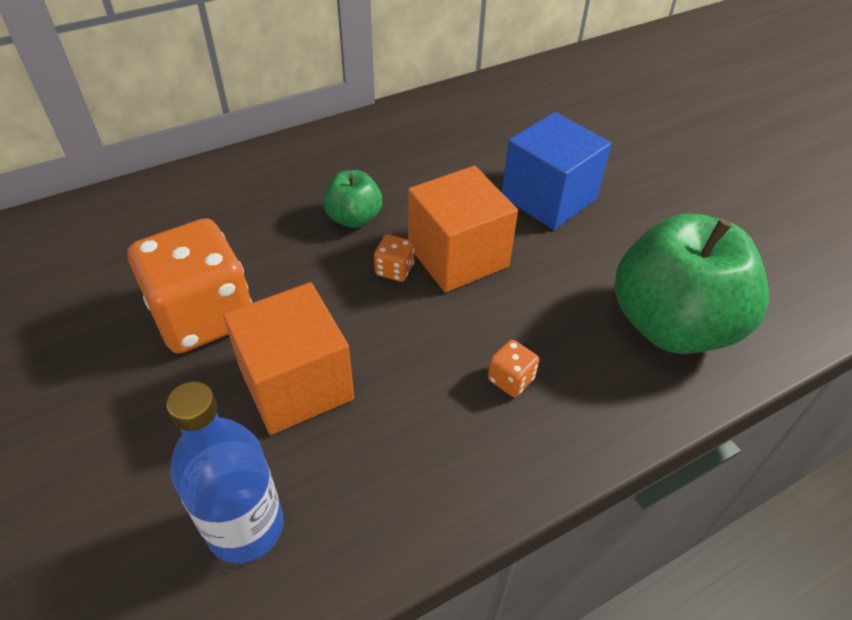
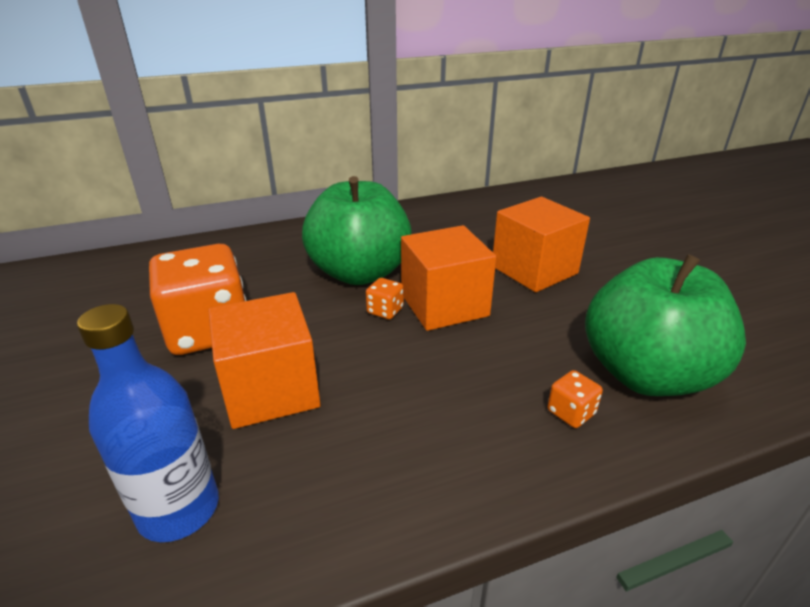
camera: 10 degrees right, 15 degrees down
(354, 218) = (360, 273): green apple -> green apple, size x2.07
(511, 379) = (476, 405): orange dice -> orange dice (571, 412)
(548, 198) = (534, 270): blue cube -> orange cube

